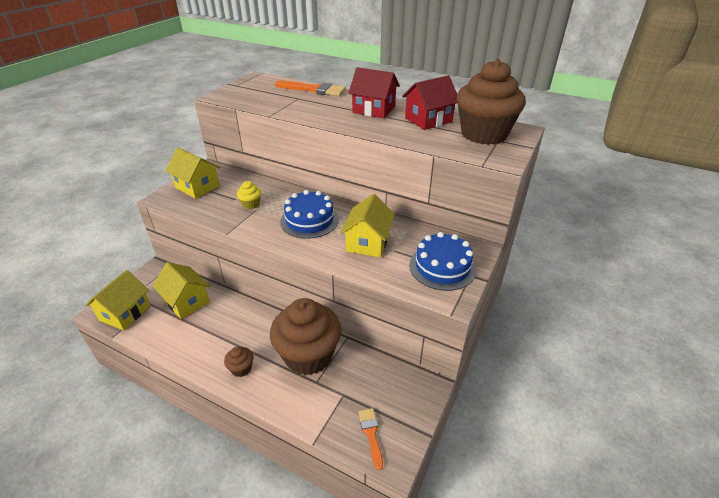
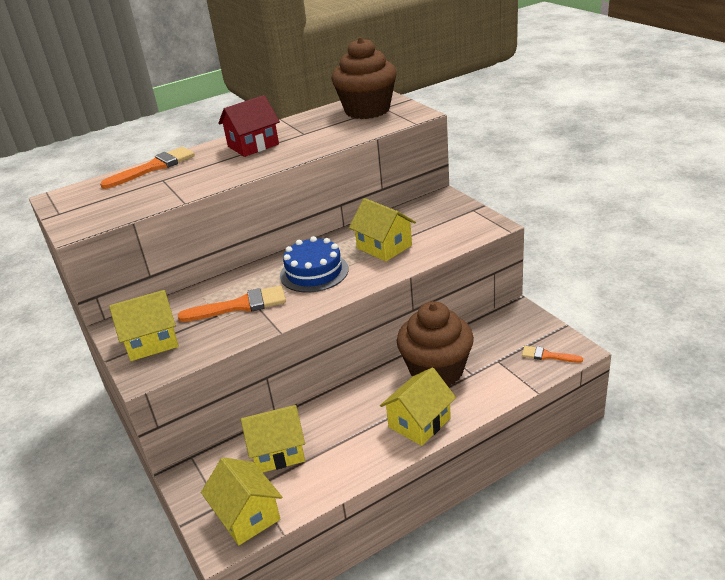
camera: 55 degrees left, 5 degrees down
(241, 368) = (419, 422): brown cupcake -> yellow house
(251, 204) = (240, 305): yellow cupcake -> orange brush
(428, 120) = (310, 126): red house -> none
(442, 267) = (452, 219): blue cake -> none

